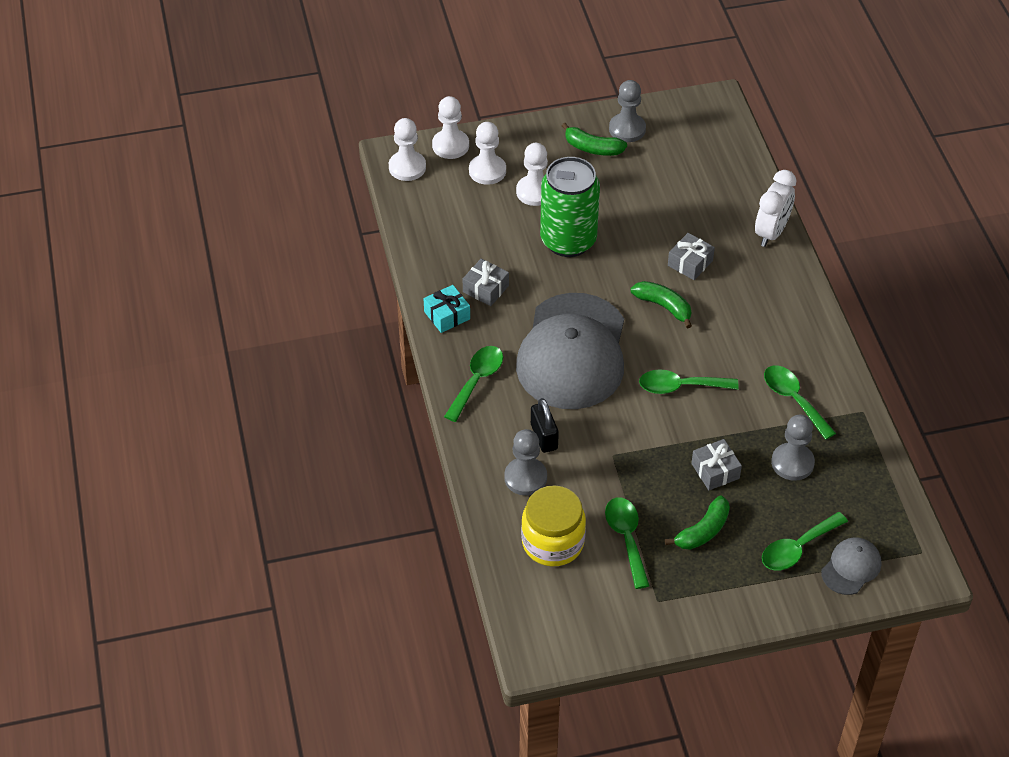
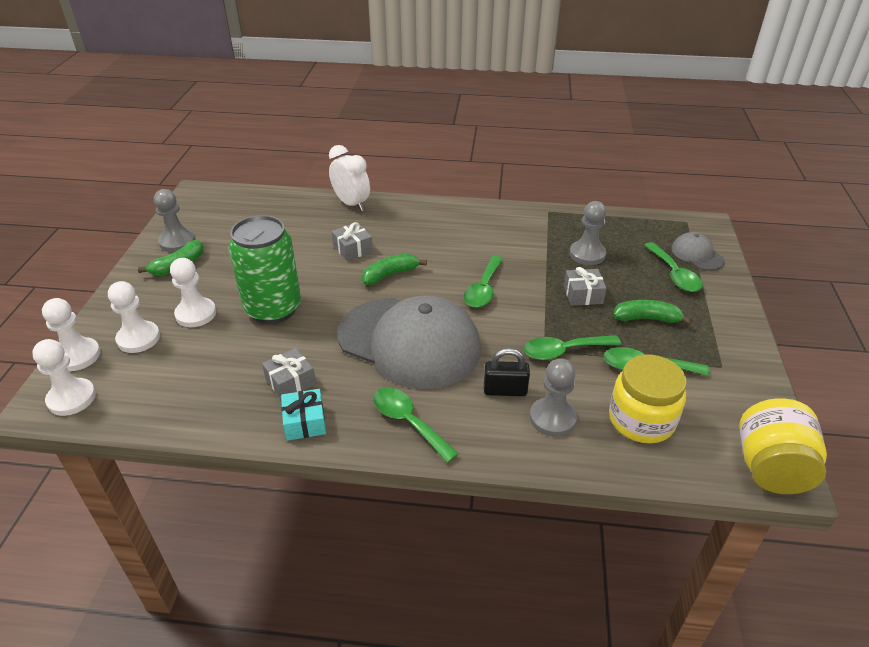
camera: 70 degrees left, 10 degrees down
(536, 642) = (770, 468): none -> yellow jar
(703, 531) = (646, 318): green banana -> green banana turned 60 degrees counterclockwise
(793, 399) = (523, 237): green spoon -> green spoon (563, 351)

